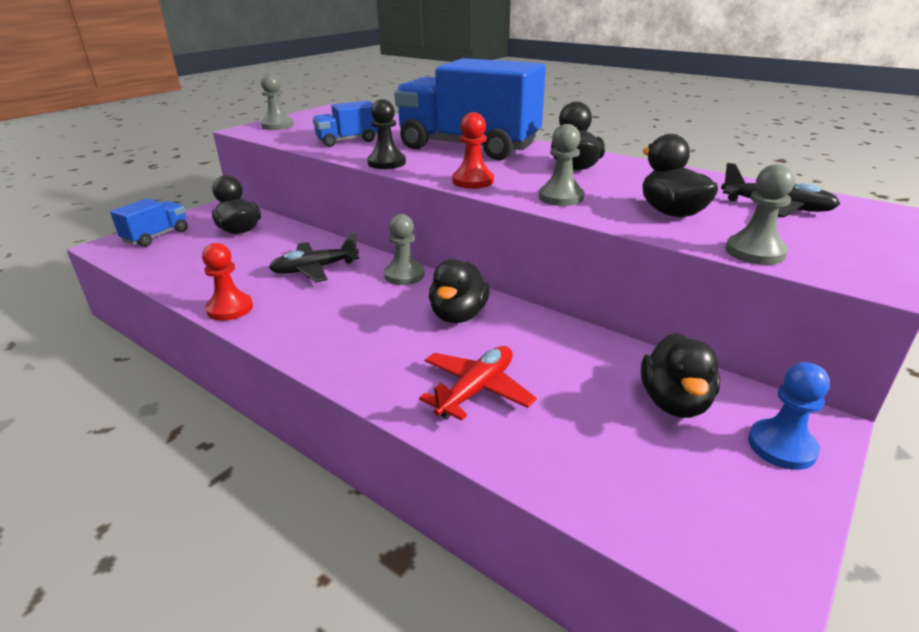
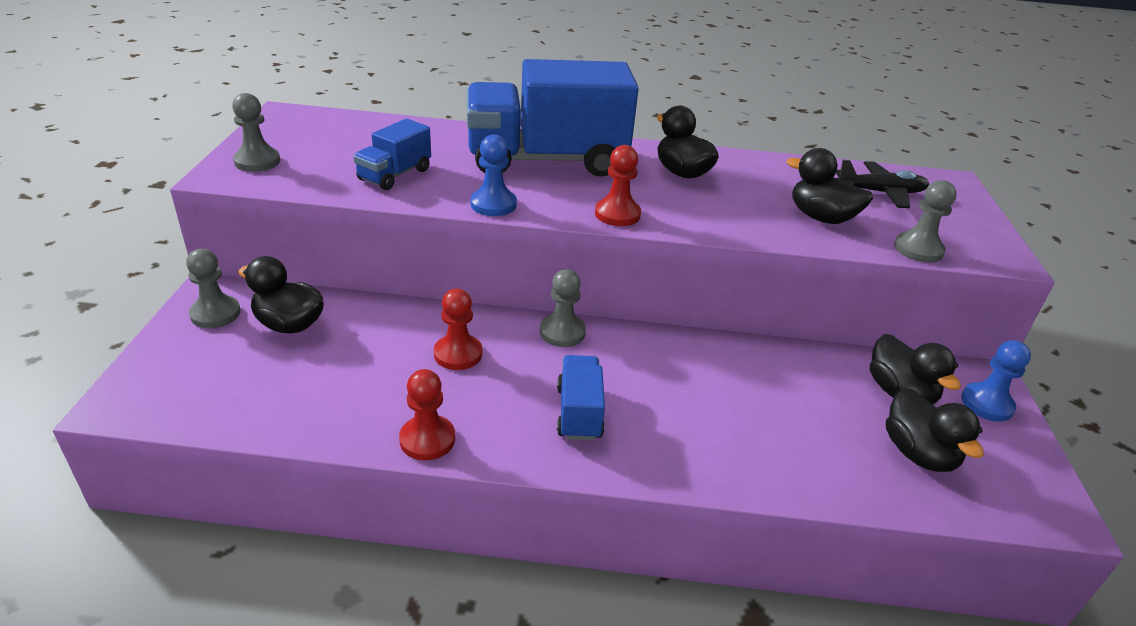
camera: 35 degrees left, 5 degrees up
(156, 236) = (178, 367): blue truck -> blue truck (579, 412)
(315, 269) = (458, 354): black plane -> red pawn
(386, 163) = (493, 204): black pawn -> blue pawn
(458, 315) = (665, 365): black duck -> black duck (918, 453)
(476, 390) = (763, 440): red plane -> none
(561, 197) = (720, 219): grey pawn -> grey pawn (215, 314)

